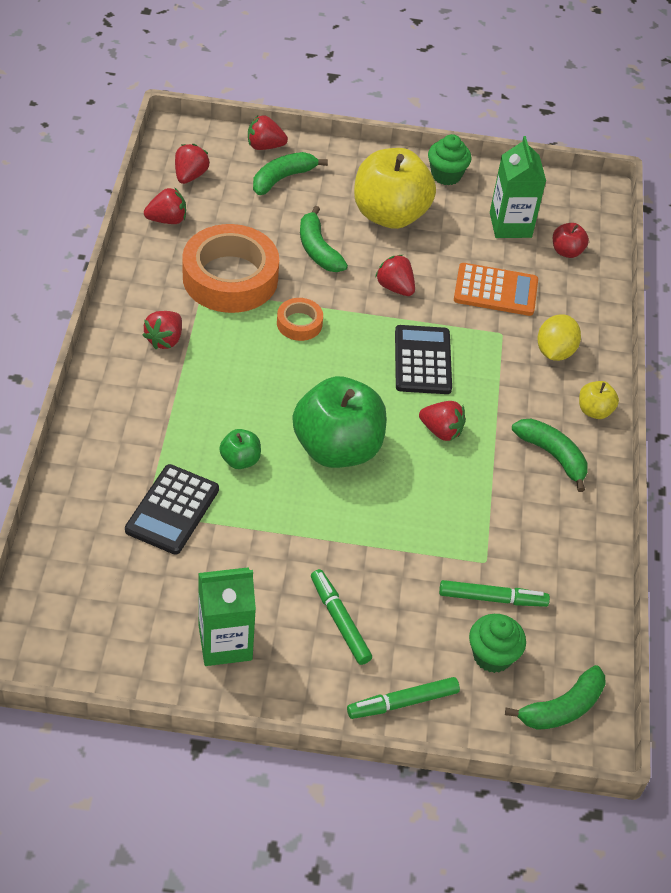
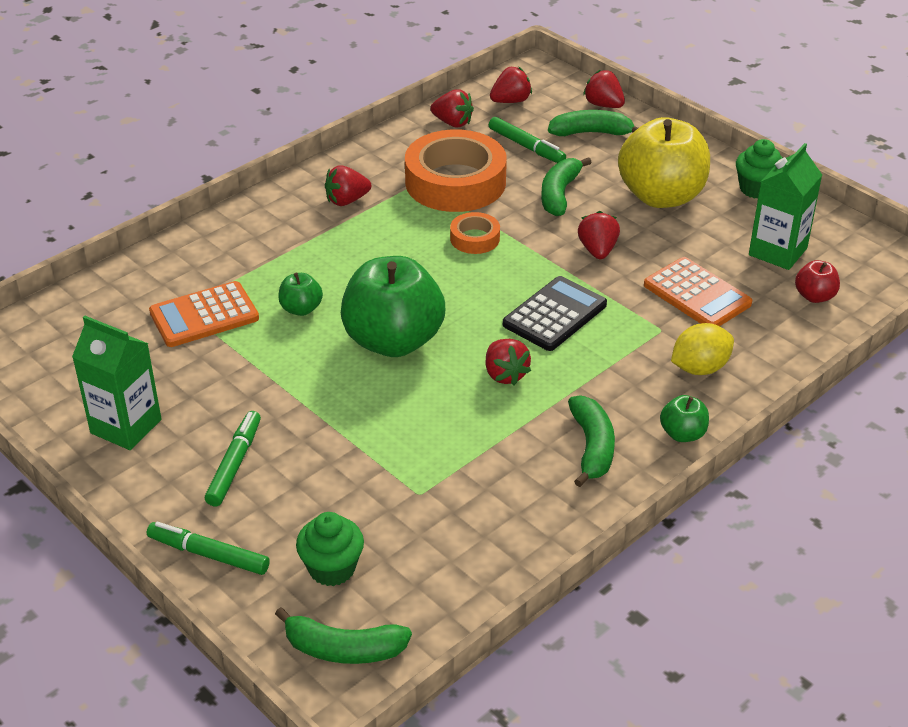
camera: 45 degrees right, 10 degrees down
(172, 510) = (204, 316): black calculator -> orange calculator
(492, 598) = (389, 525): green marker -> green marker (526, 146)
(594, 411) = (682, 434): yellow apple -> green apple

